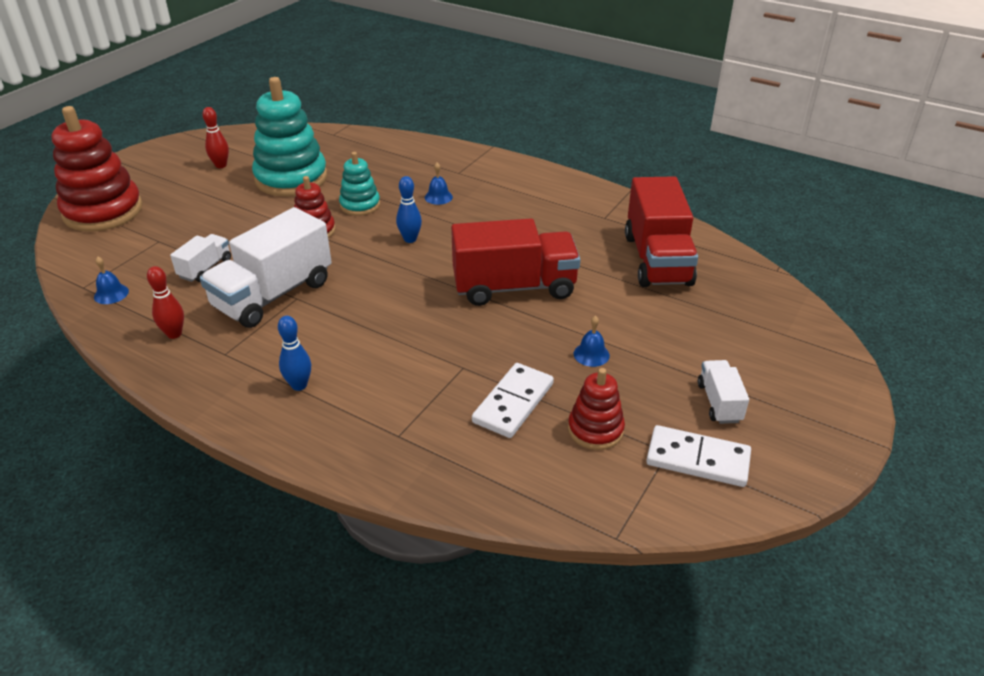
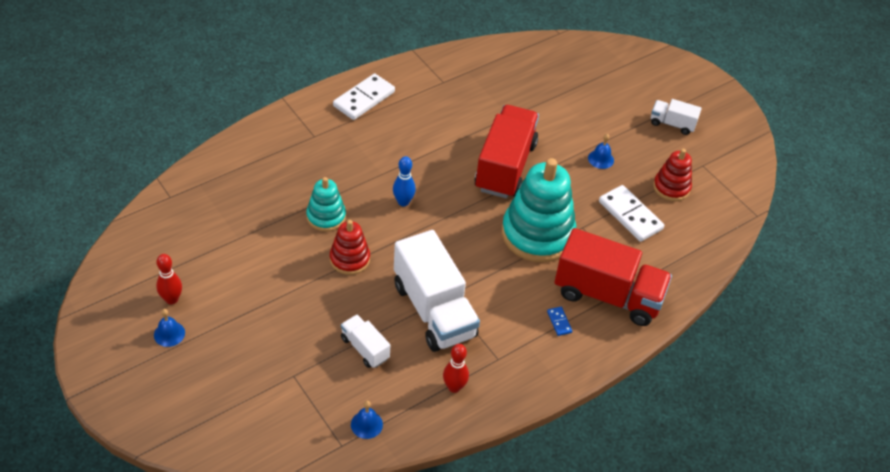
camera: 70 degrees left, 10 degrees up
(103, 211) = (203, 413): red stacking toy -> none
(291, 178) = (241, 251): turquoise stacking toy -> turquoise stacking toy (537, 234)
(299, 385) = (559, 322): blue bowling pin -> blue domino
(438, 197) = (347, 163): blue bell -> blue bell (169, 334)
(657, 260) = (515, 81): red truck -> red truck (607, 295)
(697, 459) = (713, 156): white domino -> white domino (364, 99)

